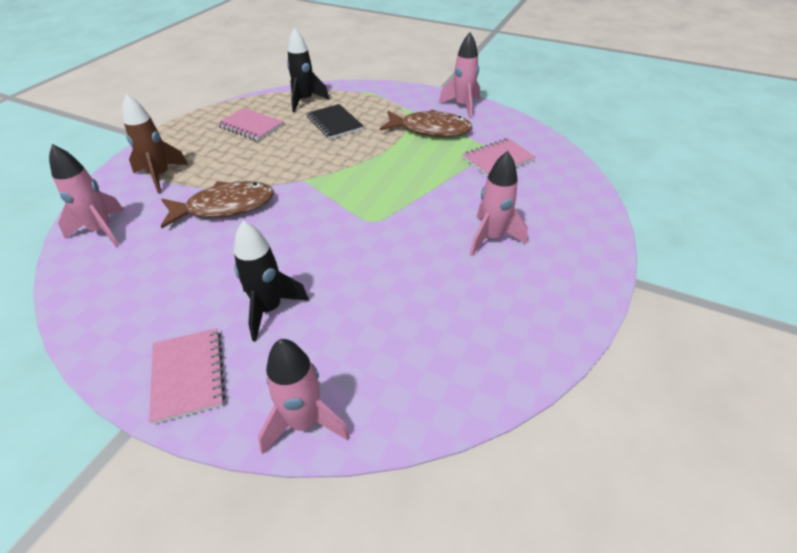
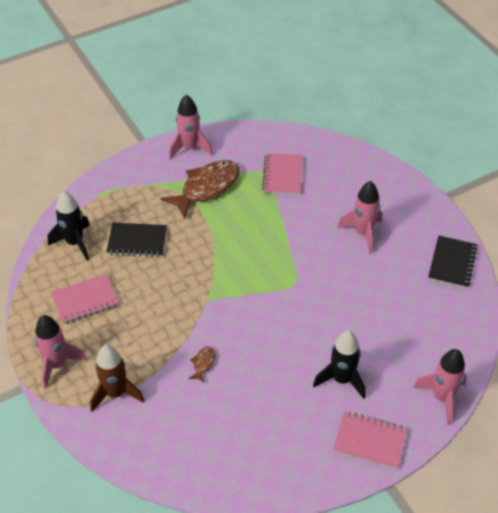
camera: 55 degrees left, 5 degrees up
(102, 231) = (168, 454): pink rocket -> pink rocket (57, 364)
(225, 207) = (203, 363): brown fish -> brown fish, size x0.42
(537, 332) = (452, 263): none -> black notebook

